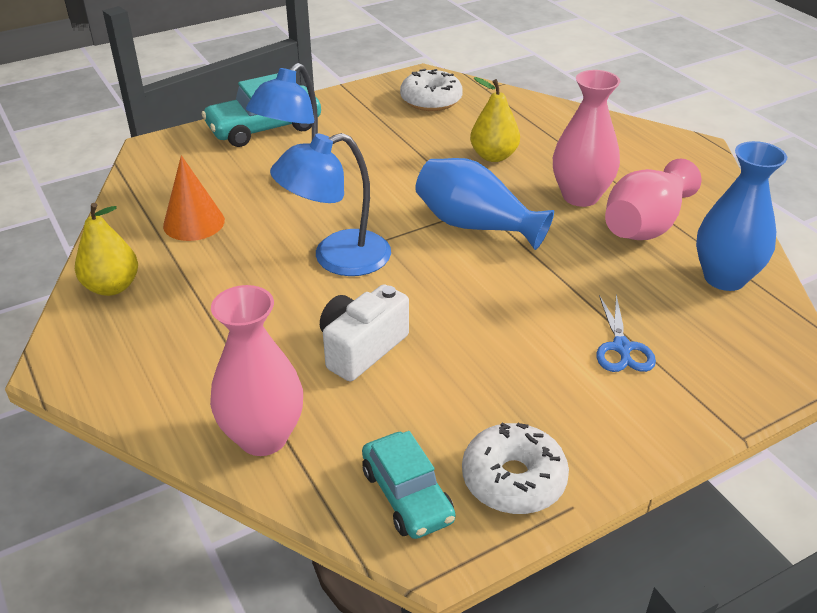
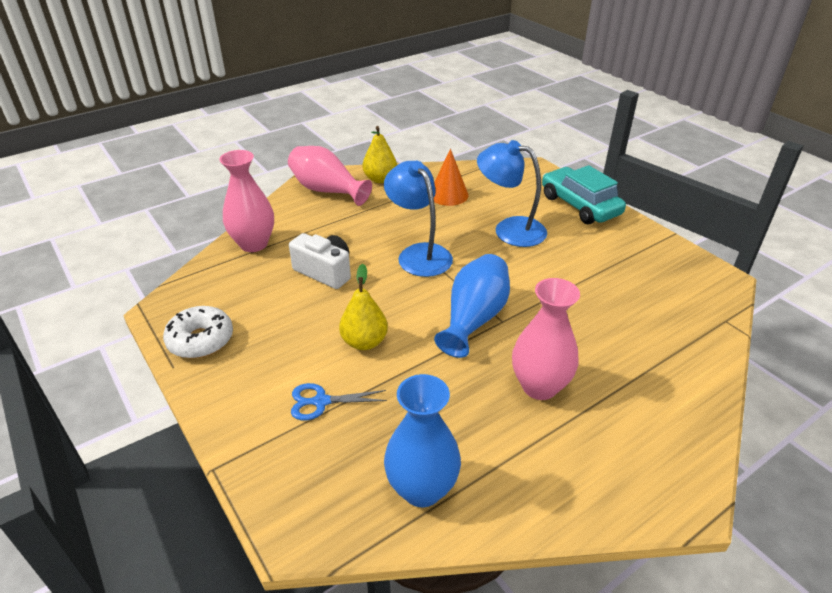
camera: 85 degrees right, 0 degrees up
(407, 495) = (199, 297): turquoise car -> none
(431, 100) = (676, 285): white donut -> none
(493, 156) = (590, 328): yellow pear -> yellow pear (364, 342)
(645, 225) = (501, 433): pink vase -> pink vase (327, 190)

